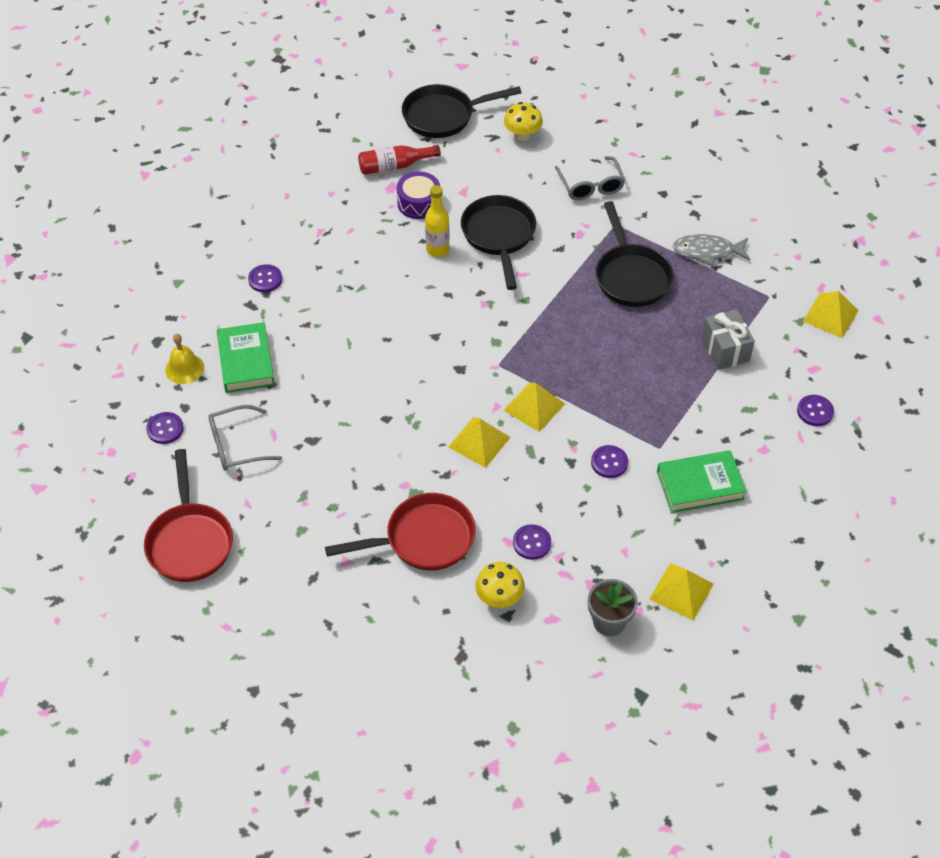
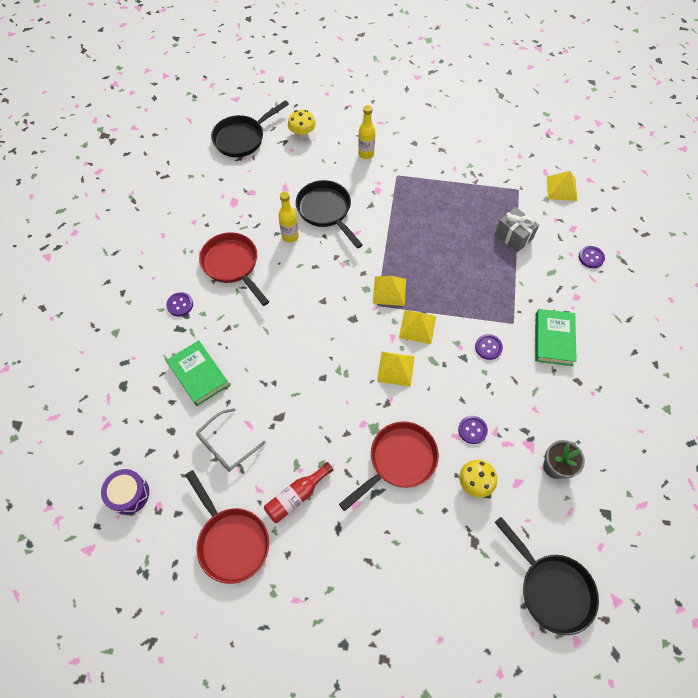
camera: 25 degrees left, 10 degrees up
(165, 429) = (165, 455): purple button -> none
(184, 368) = (155, 399): yellow bell -> none
(350, 258) = (232, 265): none -> red pan
(395, 166) = (228, 186): red bottle -> red bottle (297, 496)
(419, 203) = (259, 207): purple drum -> purple drum (129, 494)
(590, 186) = (366, 154): grey glasses -> yellow bottle
(631, 276) = (426, 207): black pan -> black pan (551, 588)
(681, 591) = (586, 422): yellow pyramid -> yellow pyramid (389, 291)
(700, 485) = (553, 339): green book -> green book turned 45 degrees counterclockwise
(707, 252) = (464, 173): grey fish -> none

